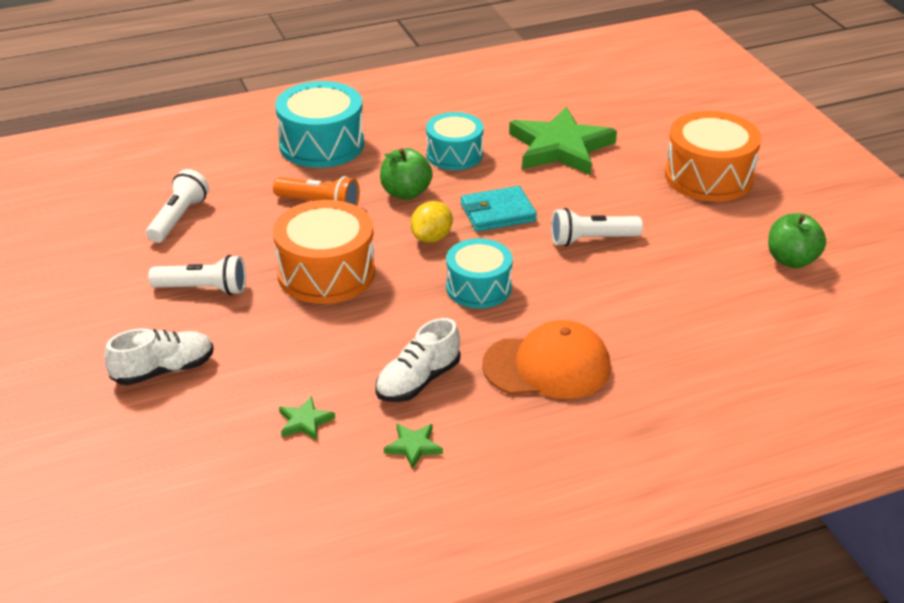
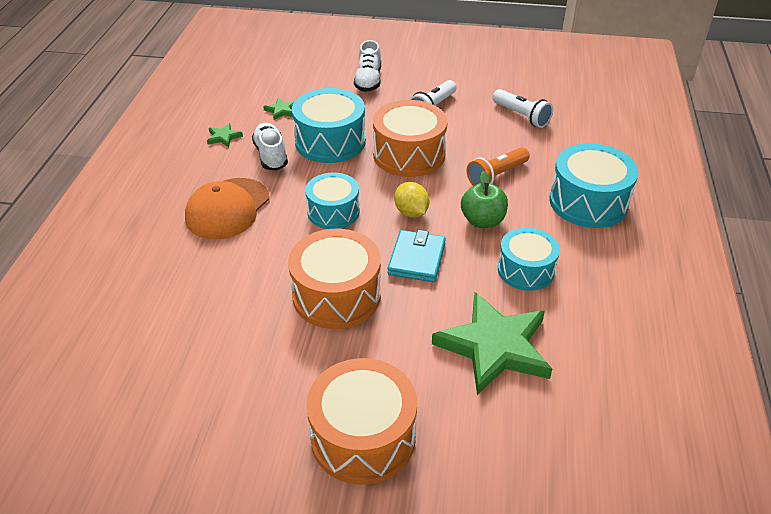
camera: 120 degrees right, 5 degrees up
(347, 344) = (330, 141): none -> turquoise drum
(591, 240) = (336, 295): white flashlight -> orange drum
(792, 260) = (192, 414): green apple -> none

